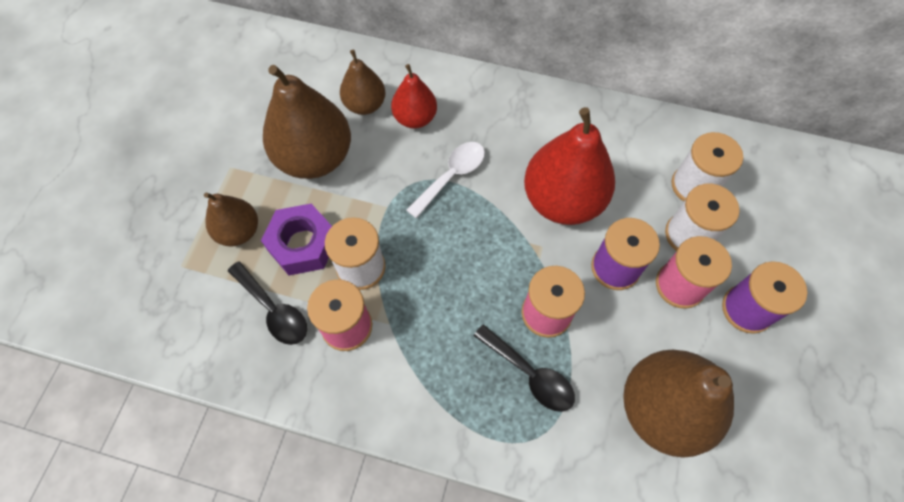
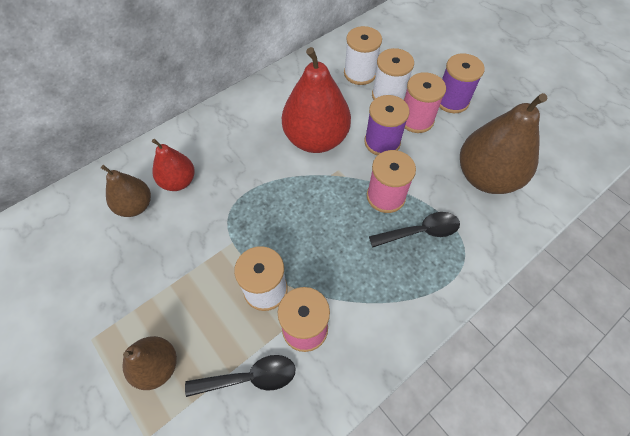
camera: 55 degrees left, 5 degrees down
(302, 244) = (212, 321): purple nut -> none
(315, 157) = (146, 267): brown pear -> none
(451, 176) = (244, 188): white spoon -> none

